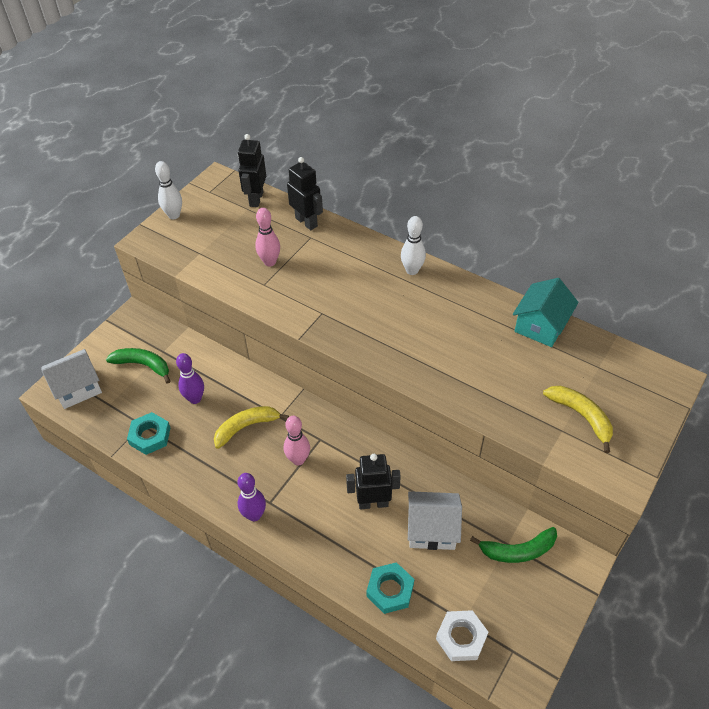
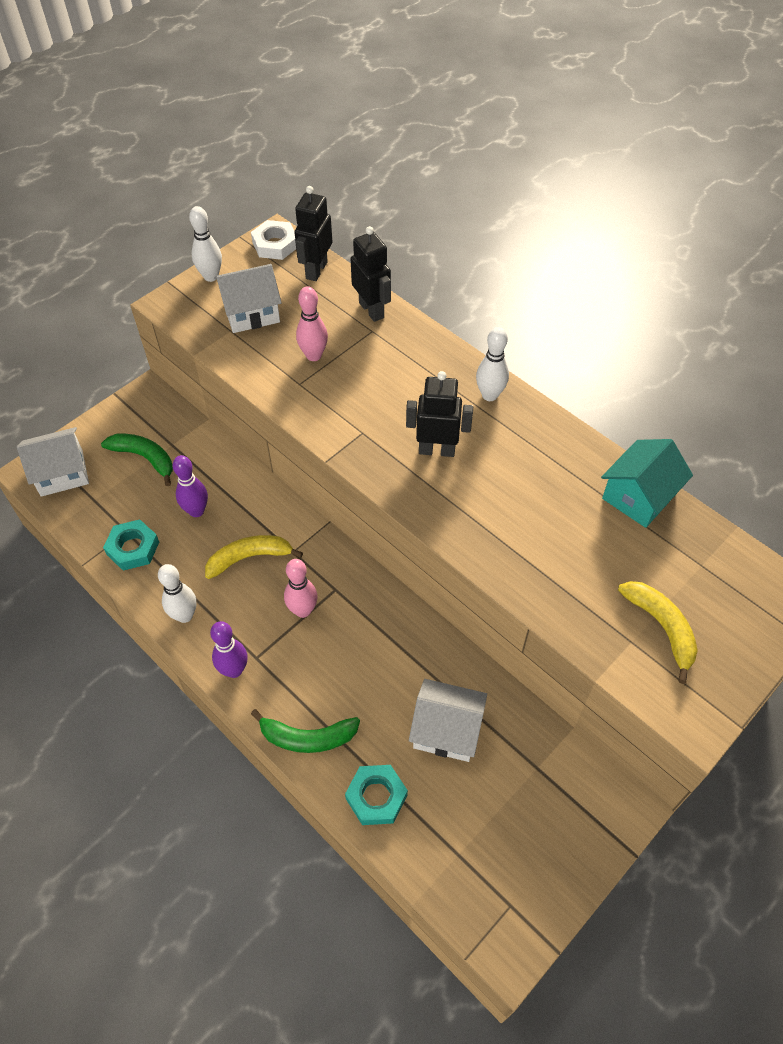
camera: 10 degrees right, 5 degrees up
(204, 480) = (184, 615): none -> white bowling pin
(212, 237) = (251, 312): none -> white house
(373, 503) = (381, 682): black robot -> black robot (436, 450)
(461, 637) = (450, 875): white nut -> white nut (275, 244)
(518, 550) = (548, 779): green banana -> green banana (307, 737)

